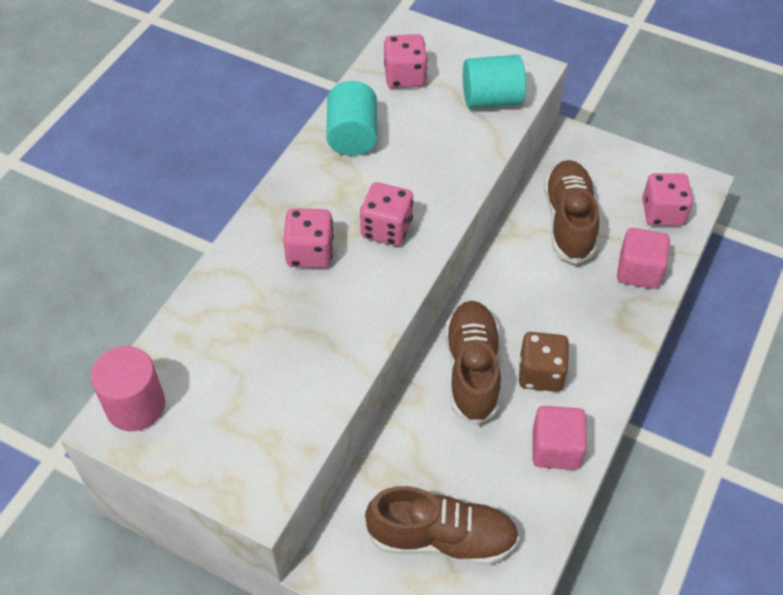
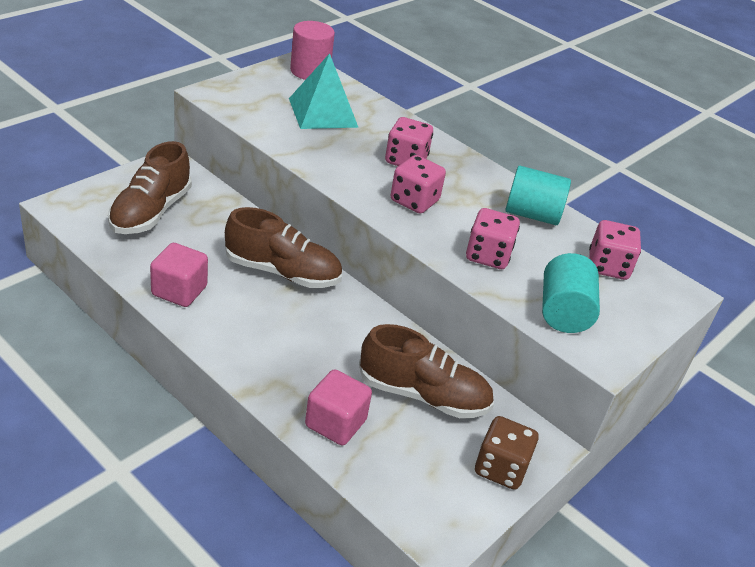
camera: 100 degrees right, 15 degrees down
(243, 358) = (323, 112): none -> turquoise pyramid
(540, 373) = (255, 309): brown dice -> brown dice (501, 468)
(662, 213) = (408, 480): pink dice -> pink dice (488, 256)

